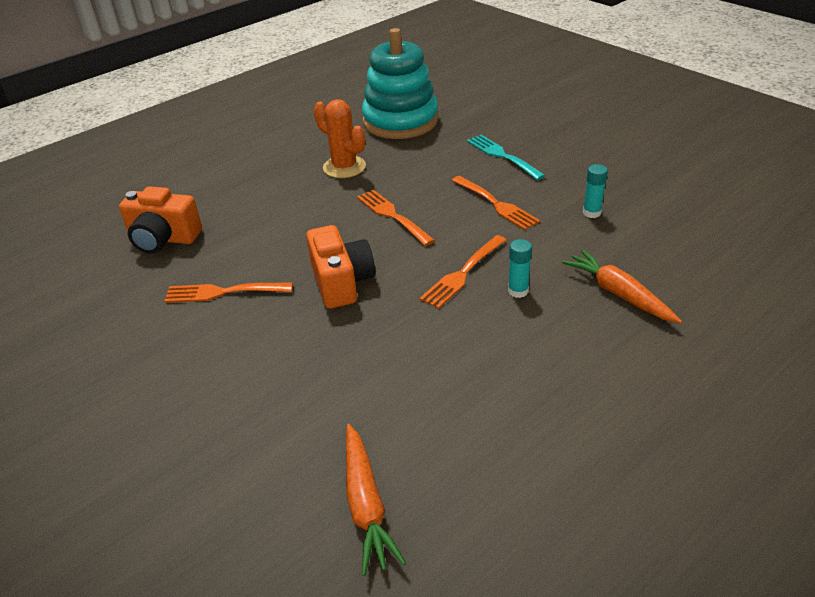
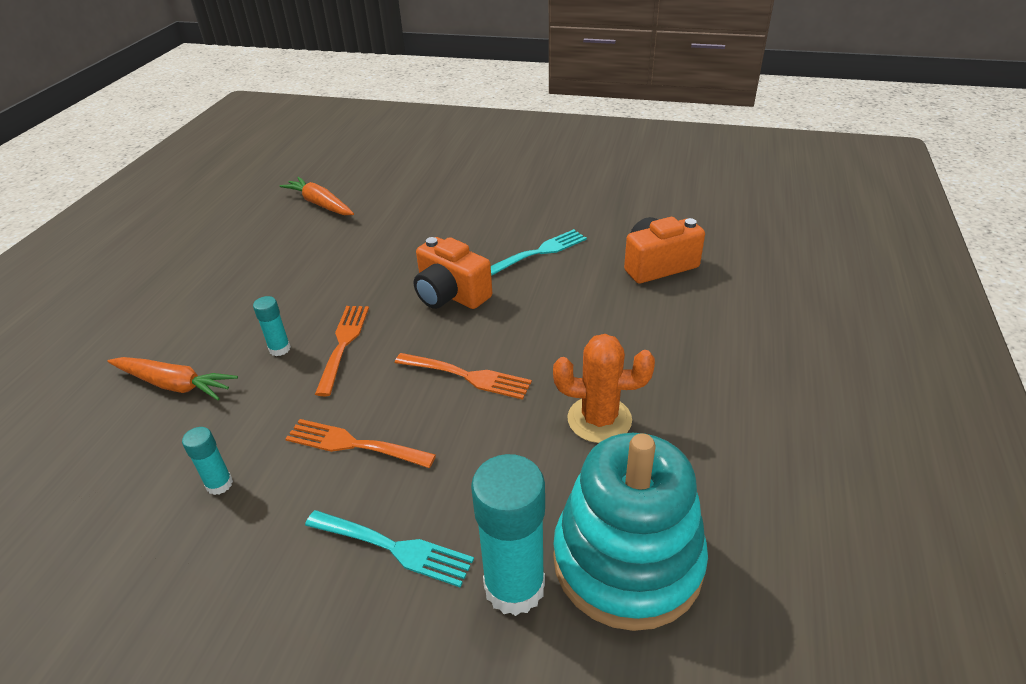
camera: 145 degrees right, 0 degrees up
(223, 292) = (540, 252): orange fork -> turquoise fork
(456, 129) = (514, 587): none -> turquoise glue stick

